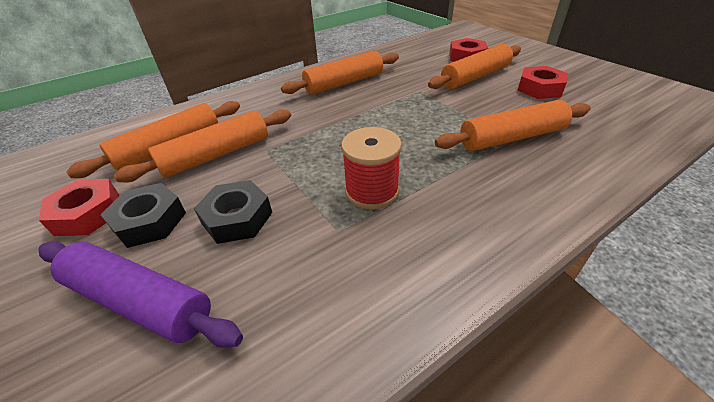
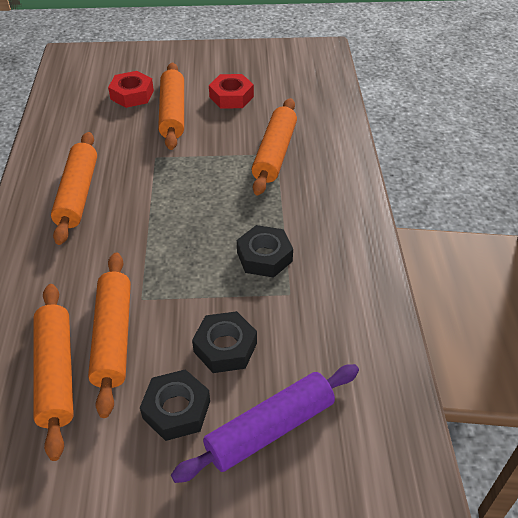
camera: 60 degrees left, 5 degrees up
(88, 213) = (119, 459): red nut -> none
(372, 191) = (264, 257): red spool -> black nut

